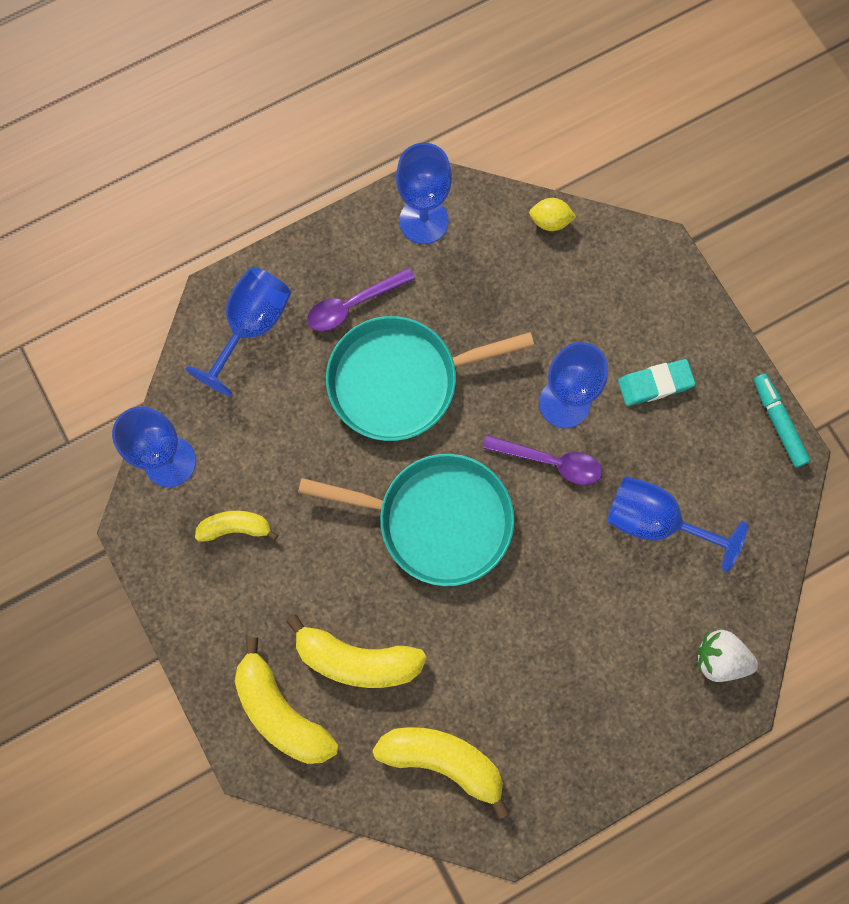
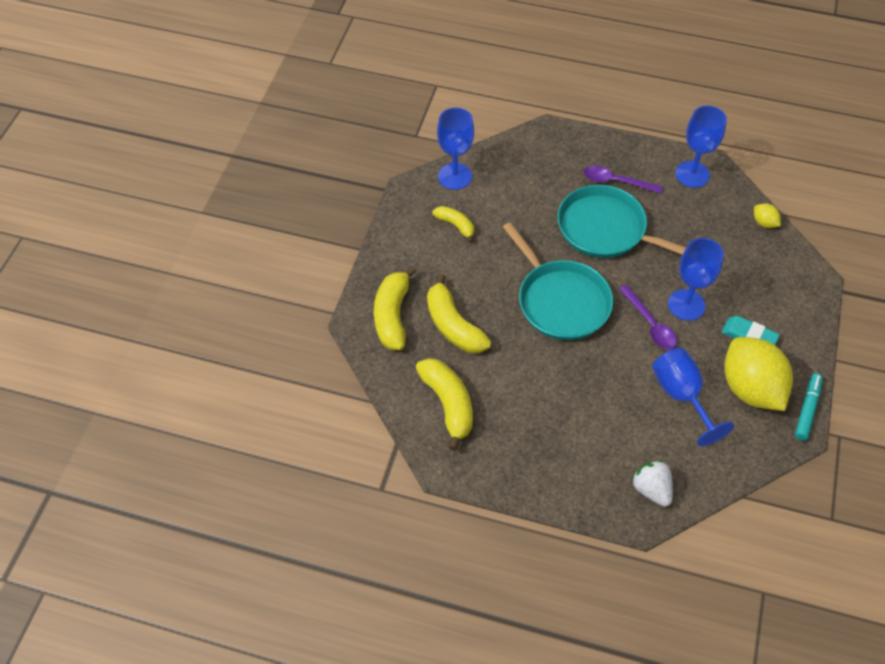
camera: 45 degrees right, 20 degrees down
(252, 326) = (554, 153): blue goblet -> none
(708, 448) = (750, 388): none -> yellow lemon

